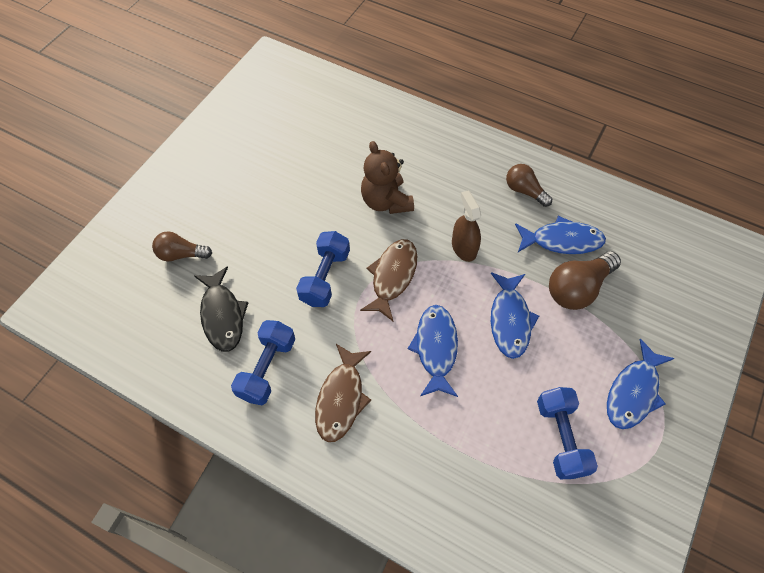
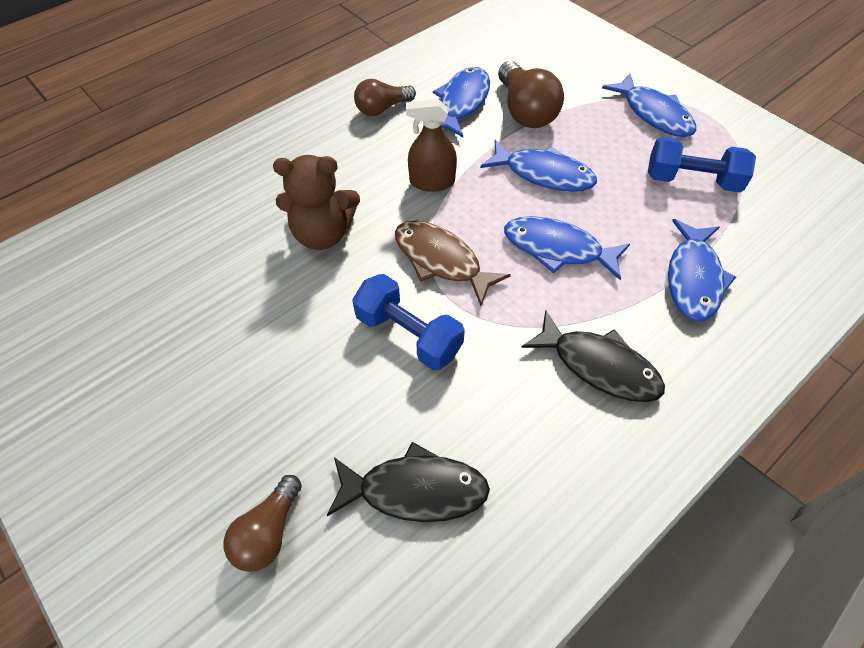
camera: 70 degrees left, 5 degrees down
(267, 368) = (528, 446): blue dumbbell -> none
(341, 398) = (599, 366): brown fish -> black fish
(447, 453) = (693, 278): none -> blue fish

